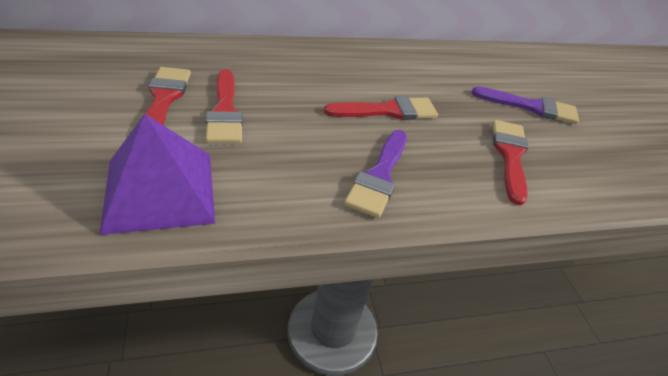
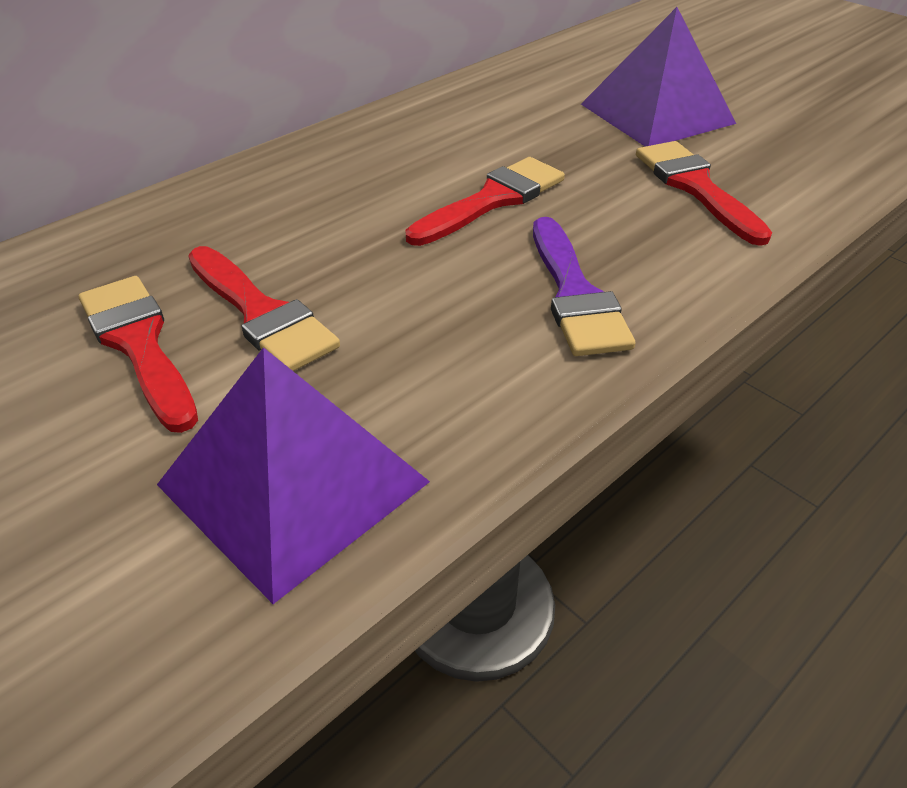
camera: 25 degrees left, 0 degrees up
(531, 107) = (656, 113): purple brush -> purple pyramid

